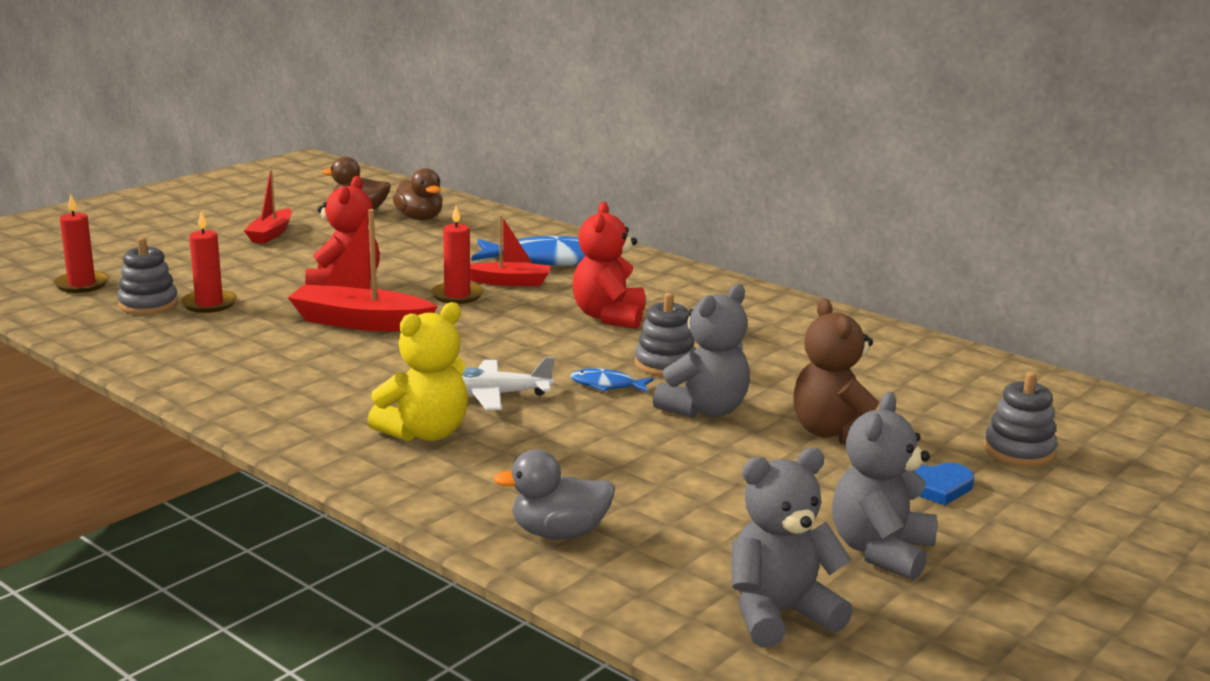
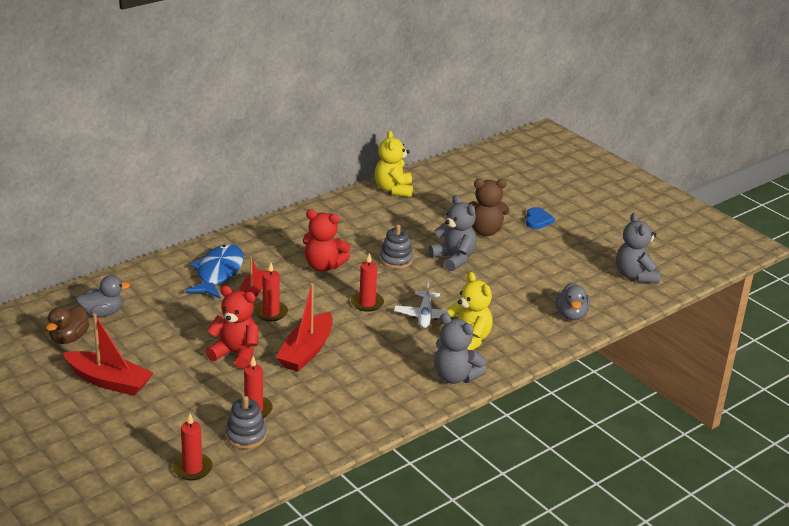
camera: 80 degrees left, 10 degrees up
(271, 234) = (109, 381): red boat -> red boat, size x1.57
(420, 218) = (102, 313): brown duck -> grey duck
(513, 352) = (367, 303): none -> red candle
(607, 385) = (419, 281): blue fish -> none
(881, 551) = (590, 244): grey teddy bear -> grey teddy bear (455, 377)
(912, 349) = (393, 190): none -> yellow teddy bear
(1019, 451) = (508, 193): grey stacking toy -> none

